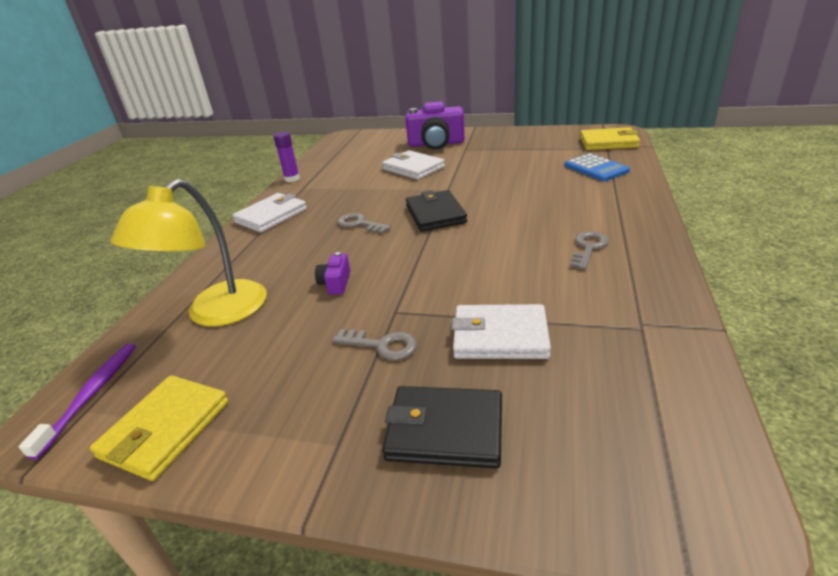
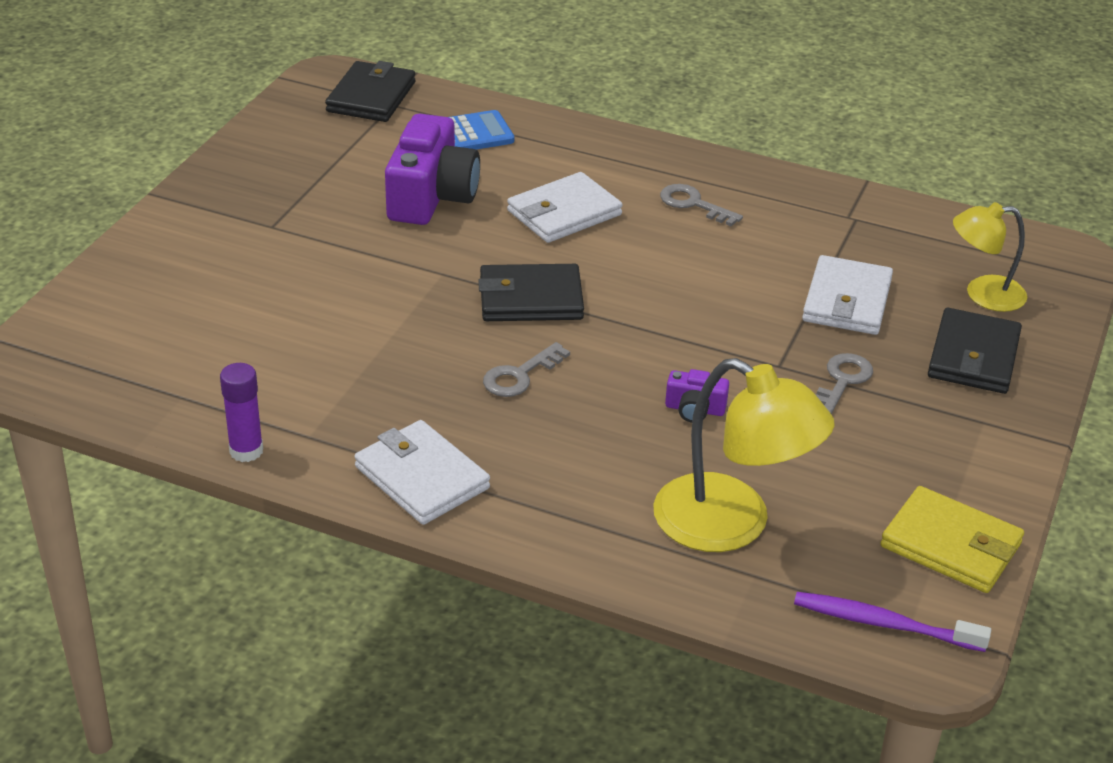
camera: 85 degrees left, 5 degrees up
(413, 168) = (318, 295): white wallet -> white wallet (564, 213)
(436, 144) = (209, 252): purple camera -> purple camera (431, 196)
(566, 432) = (983, 294): none -> yellow lamp
(608, 142) = (371, 97): yellow wallet -> black wallet

